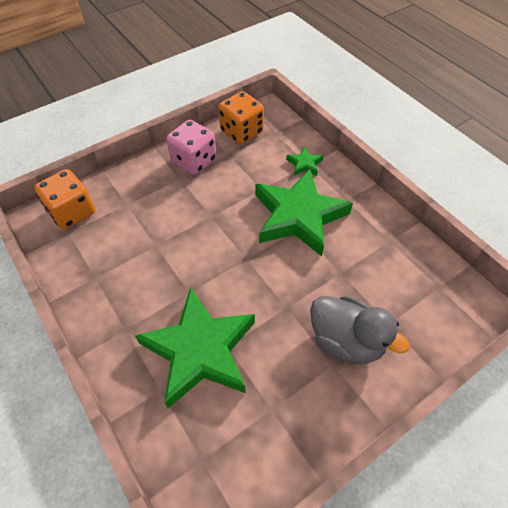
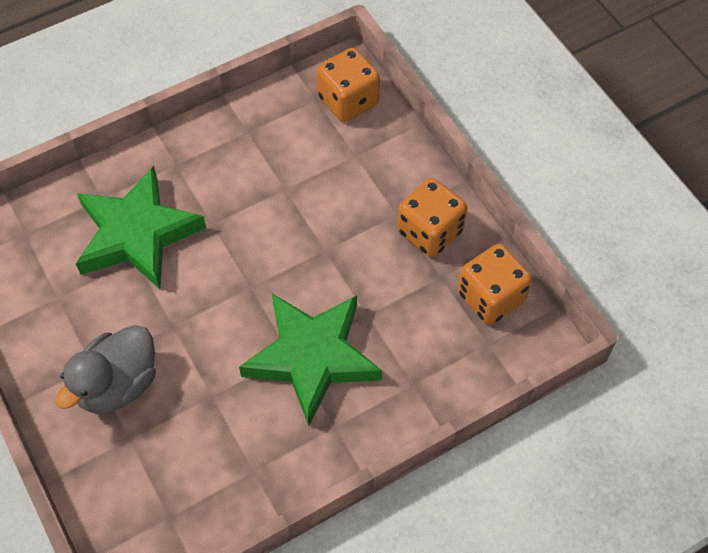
camera: 95 degrees right, 5 degrees up
(194, 161) = (430, 232): pink dice -> orange dice
(304, 164) = (413, 379): green star -> none

